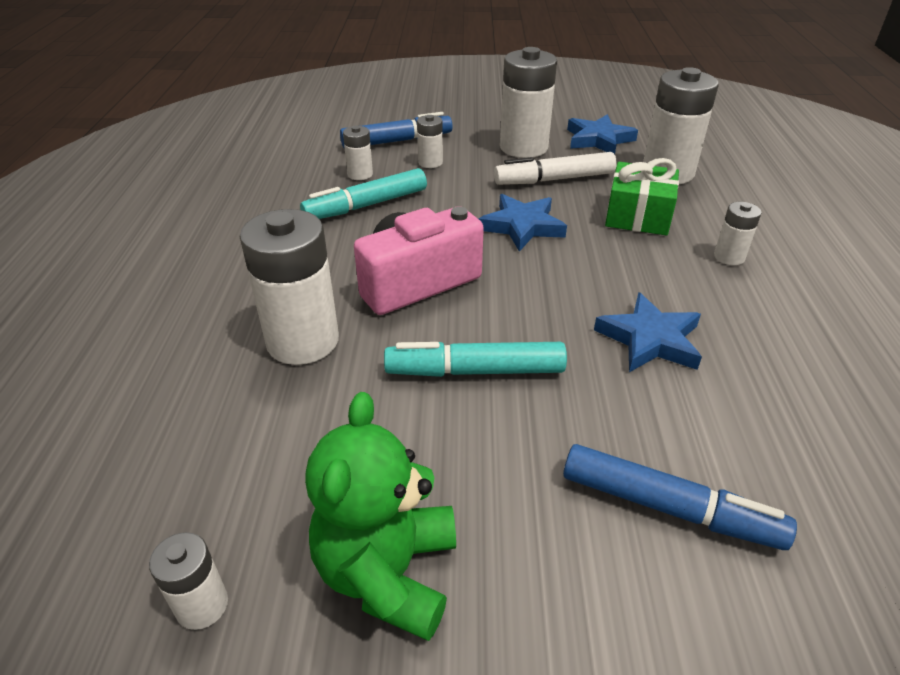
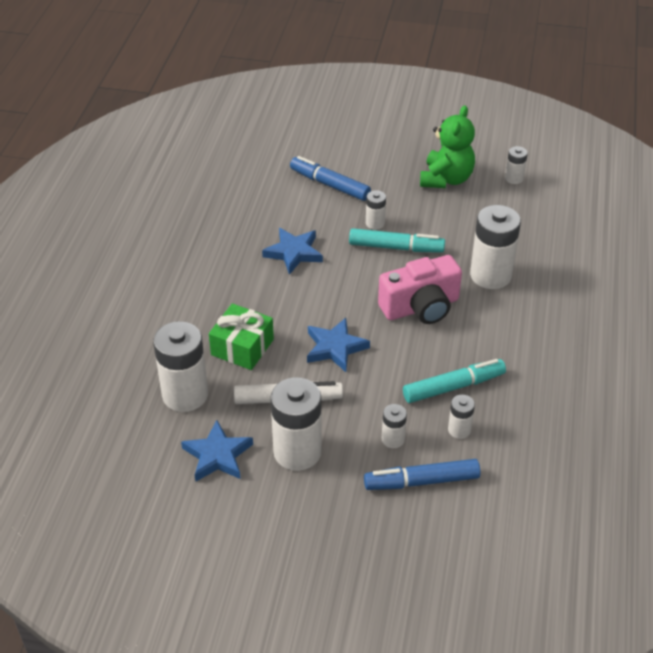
camera: 170 degrees left, 5 degrees up
(729, 257) = (205, 301): white battery -> white battery (375, 223)

